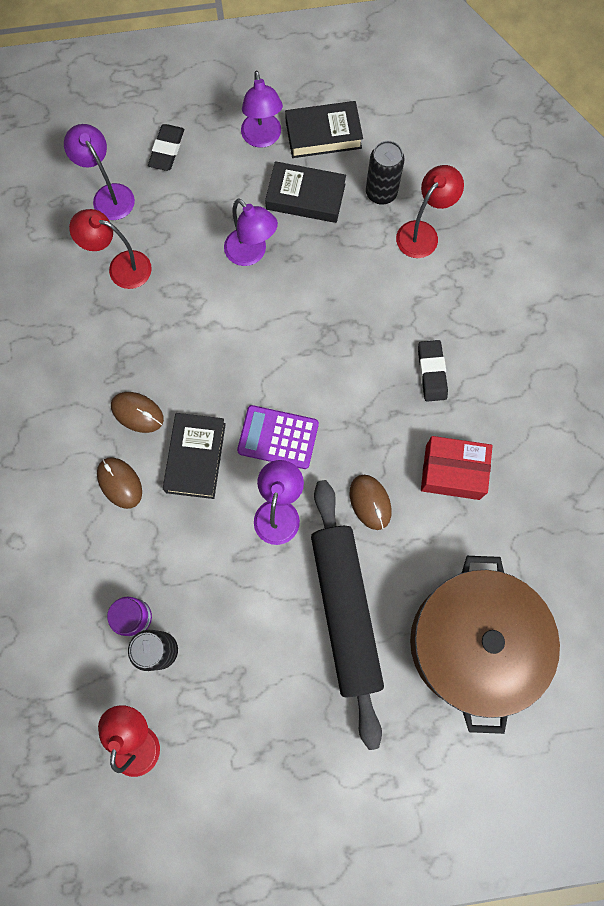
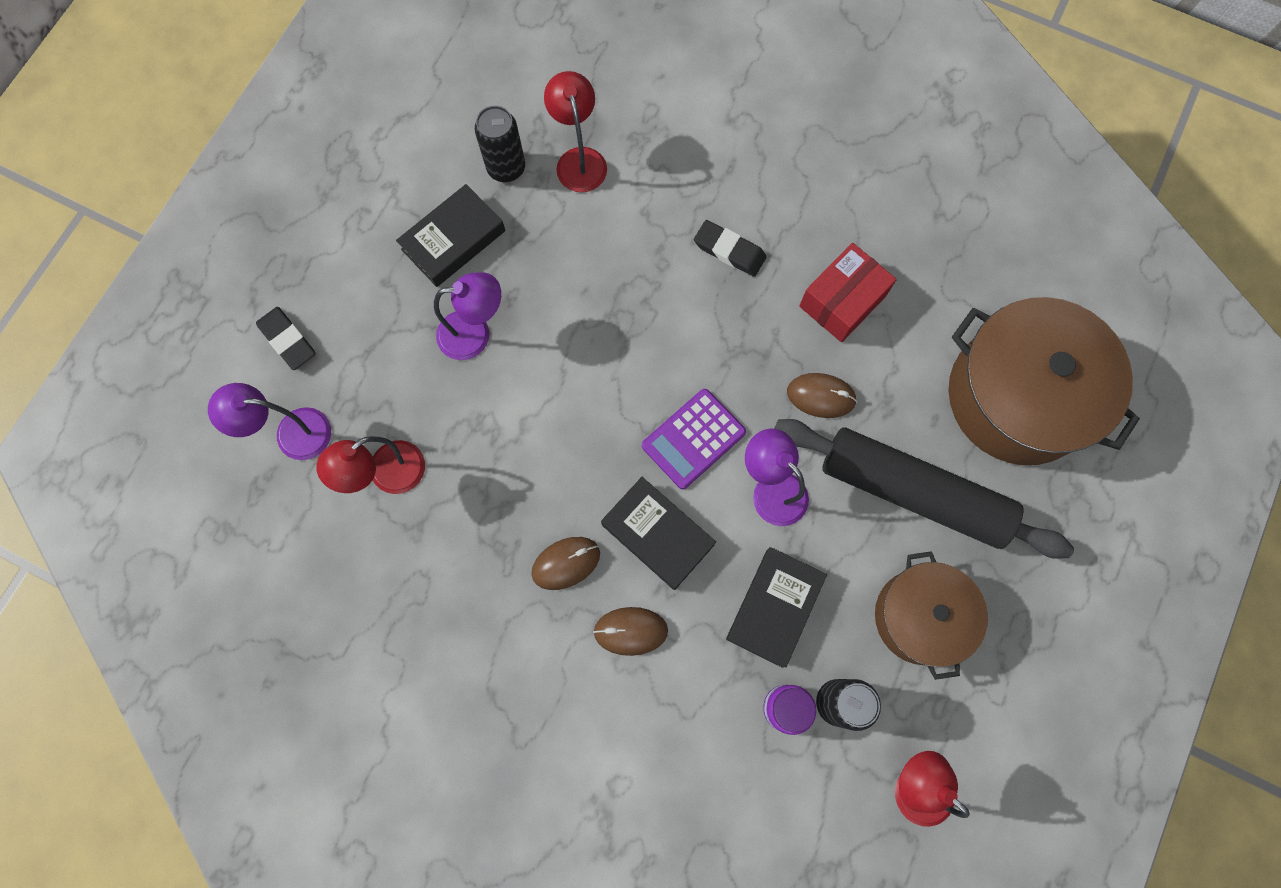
camera: 55 degrees left, 0 degrees up
(258, 671) = (920, 617): none -> brown pot
(262, 138) = (353, 237): purple lamp -> none
(323, 134) = (397, 177): black book -> black book (774, 607)

